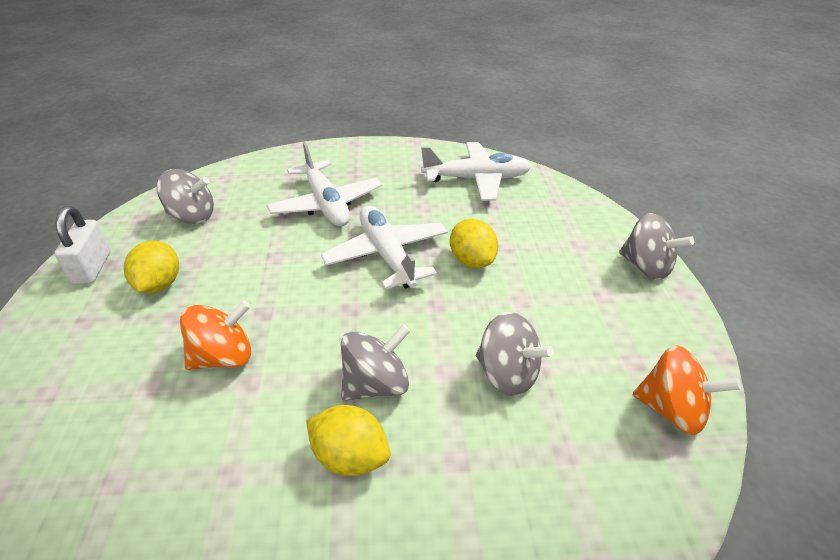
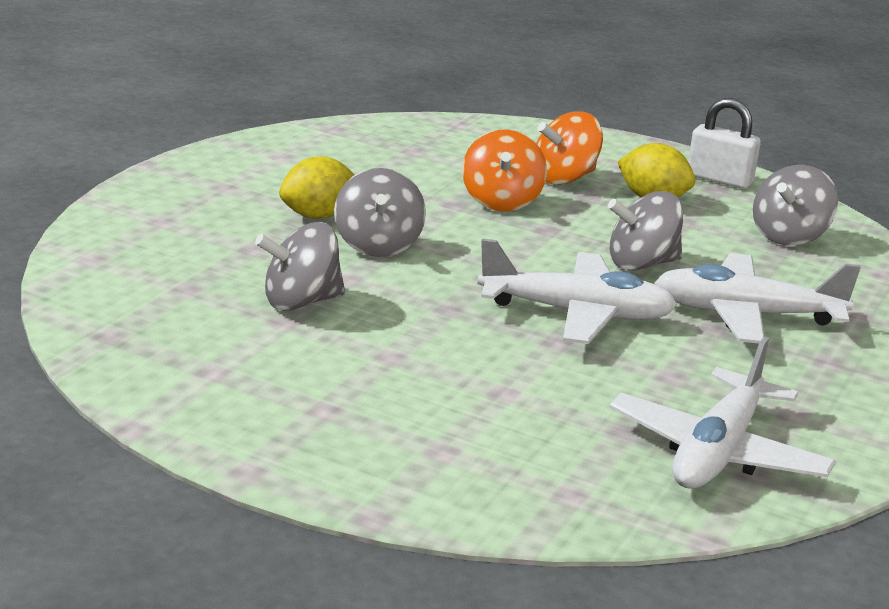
camera: 120 degrees right, 15 degrees down
(472, 261) = (501, 358): yellow lemon -> none
(646, 267) = (329, 473): grey spinning top -> grey spinning top (641, 264)
(672, 410) = (136, 356): orange spinning top -> orange spinning top (564, 178)

